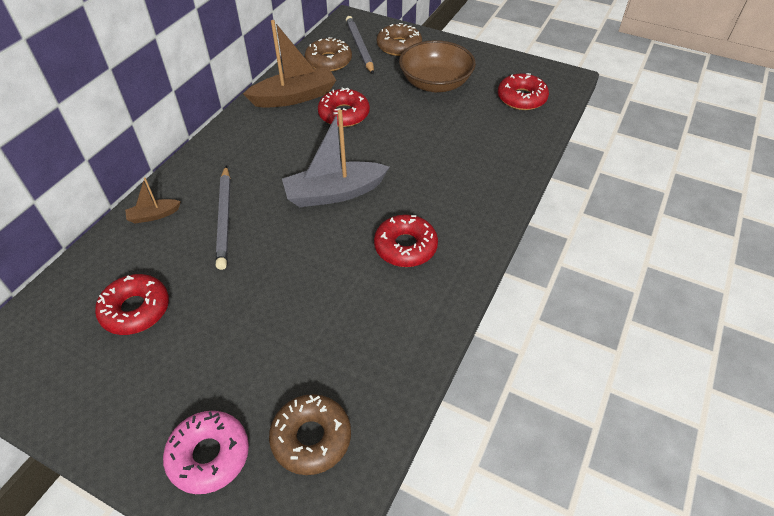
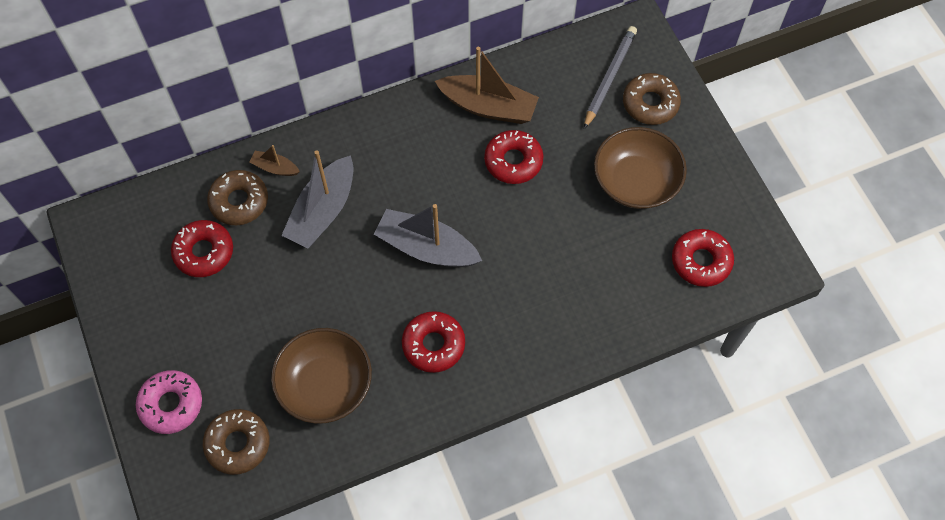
camera: 40 degrees right, 15 degrees up
(225, 219) = (323, 211): grey pencil -> grey boat
(329, 61) = (561, 78): brown donut -> brown donut (239, 201)
(347, 332) = (325, 385): none -> brown bowl

